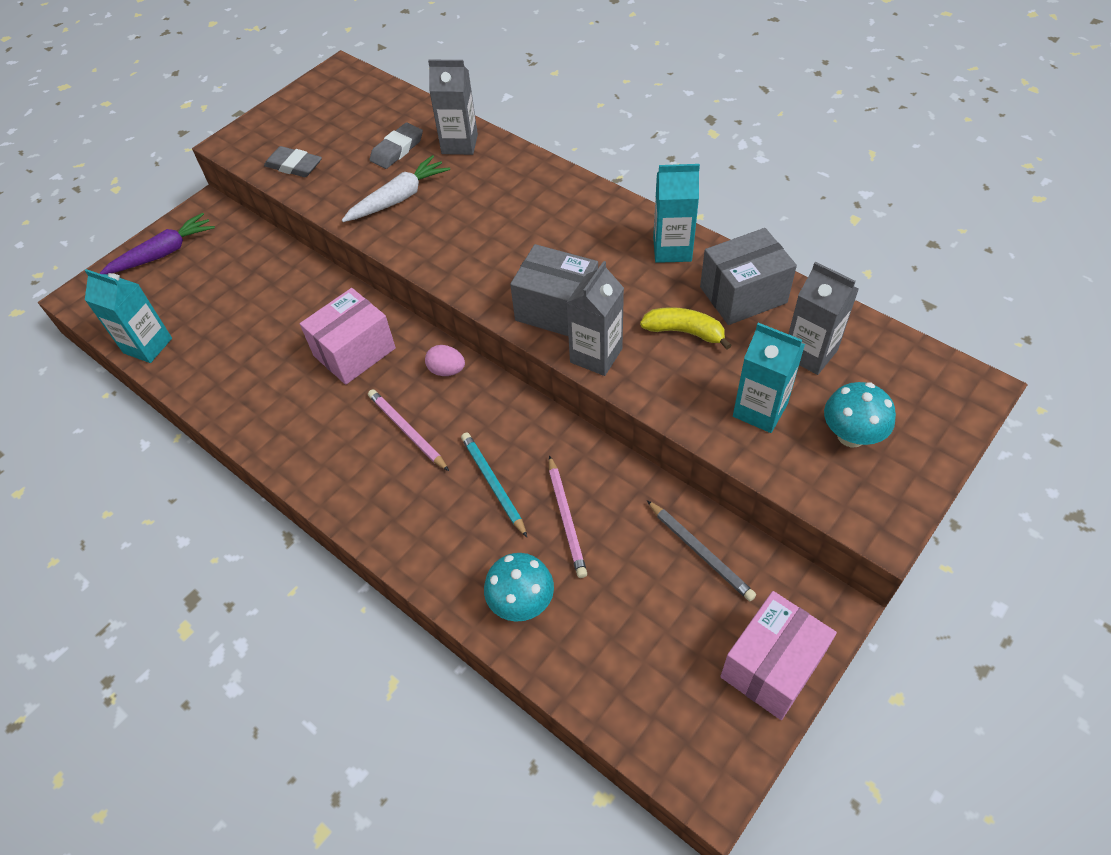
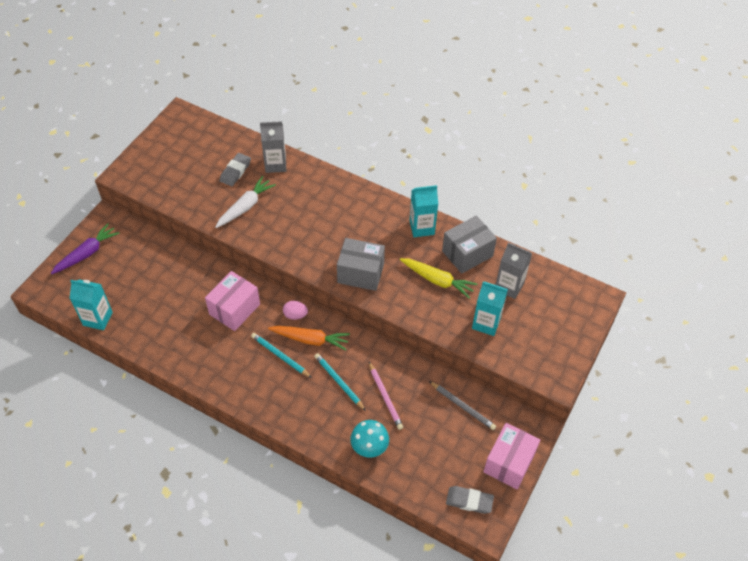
camera: 15 degrees left, 0 degrees up
(294, 166) = (170, 188): grey eraser -> grey eraser (469, 501)
(407, 431) = (280, 356): pink pencil -> turquoise pencil
(461, 410) = (310, 339): none -> orange carrot
(596, 355) = (389, 300): grey carton -> none
(684, 332) = (437, 280): yellow banana -> yellow carrot
(851, 435) = (536, 332): turquoise mushroom -> none

